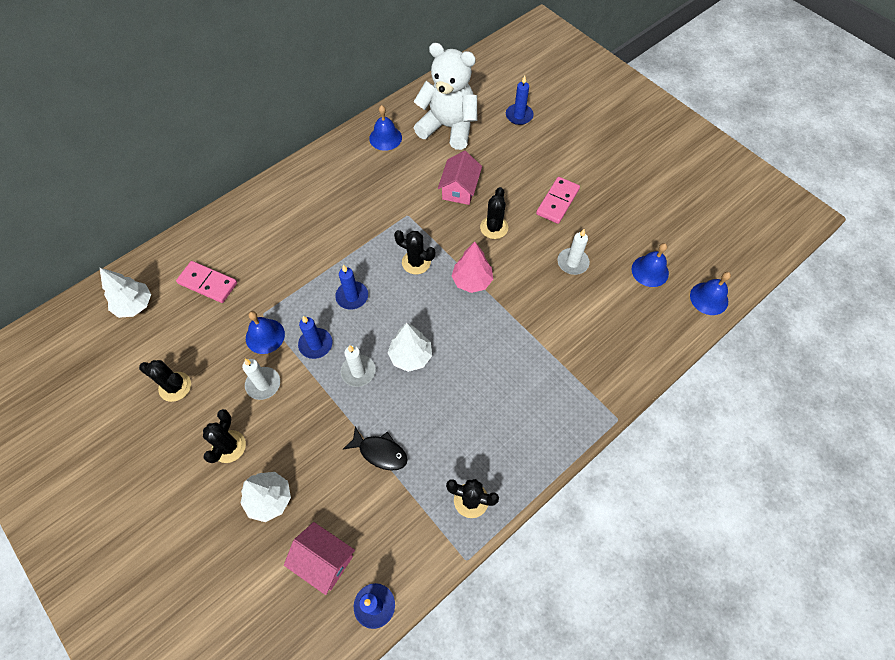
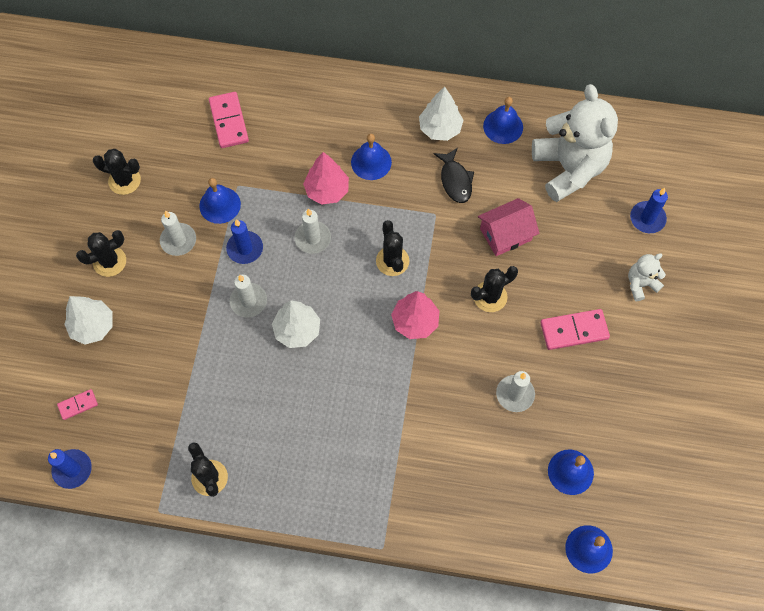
camera: 50 degrees right, 5 degrees up
(134, 305) = (165, 89): white tree -> white tree (440, 129)
(175, 386) = (124, 180): black cactus -> black cactus turned 60 degrees counterclockwise
(324, 560) = (78, 405): pink house -> pink domino
(326, 262) = (327, 190): none -> pink tree
(333, 223) = (371, 162): none -> blue bell
(352, 296) = (313, 238): blue candle -> white candle
(380, 452) = (194, 375): black fish -> black fish (455, 180)
(558, 148) = (640, 284): none -> white teddy bear

